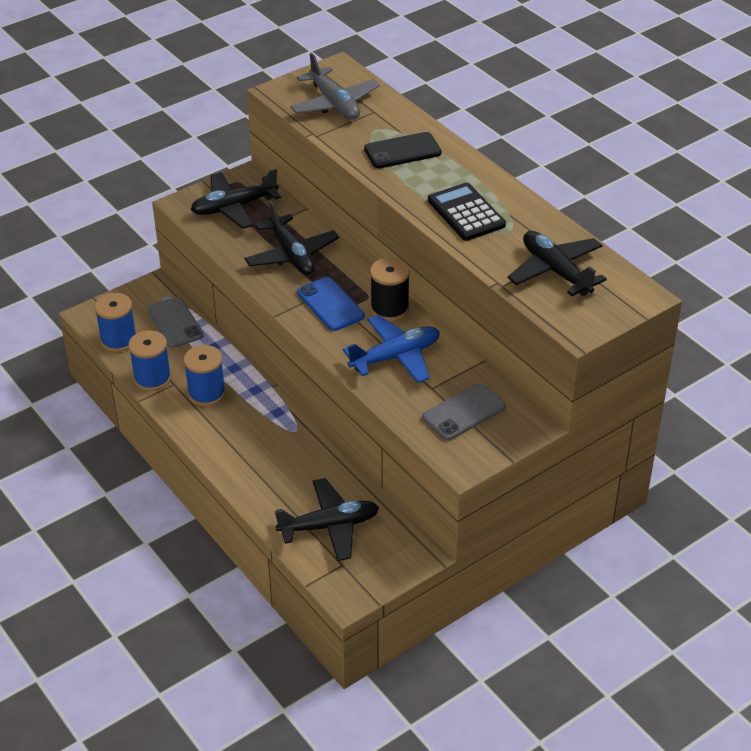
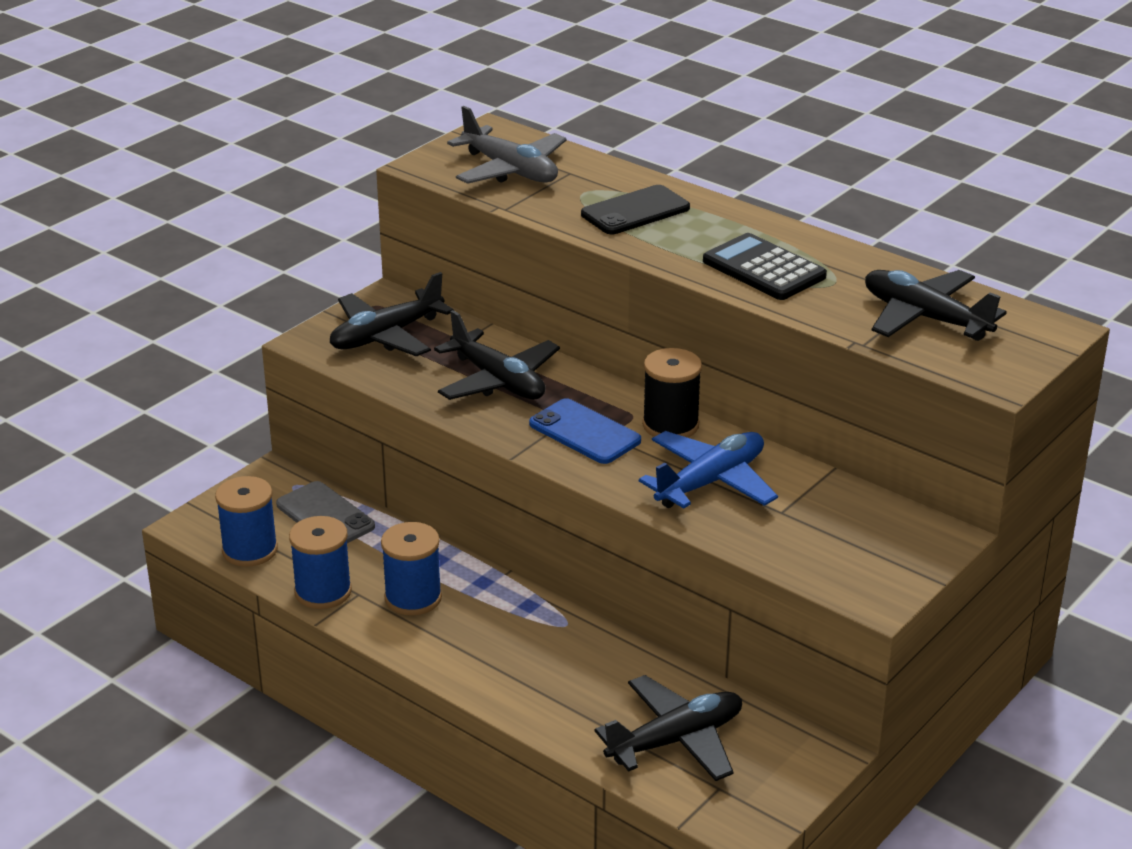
camera: 15 degrees left, 10 degrees down
(464, 412) = (843, 534): grey phone -> none

